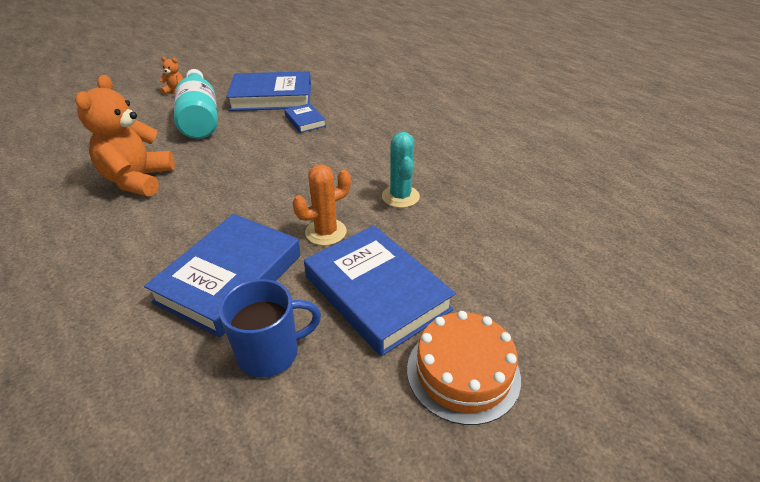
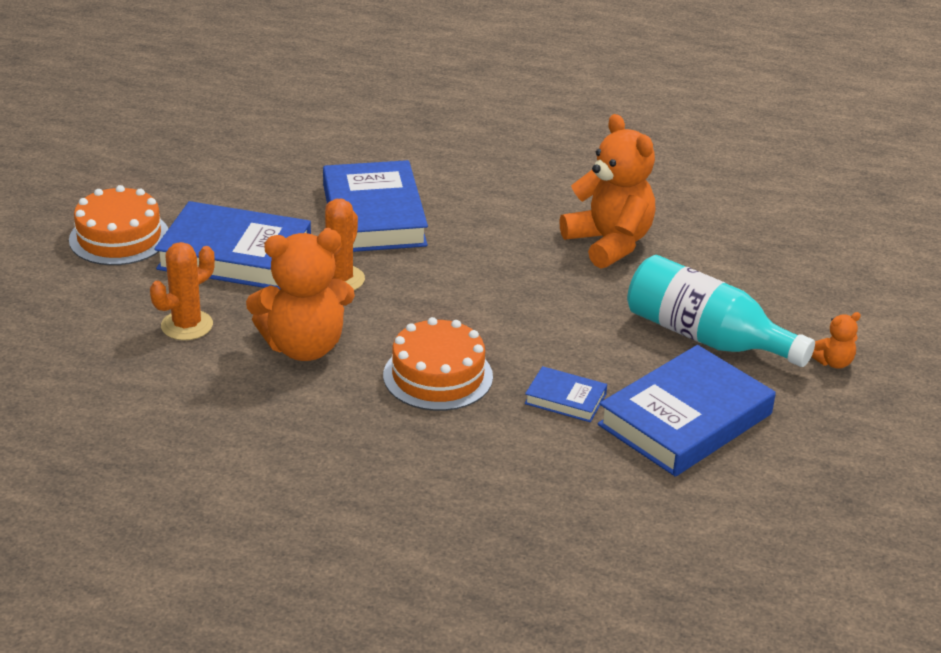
camera: 140 degrees right, 5 degrees down
(270, 353) = (276, 193): blue mug -> none
(347, 152) = (438, 376): none -> orange cake
(400, 196) = (304, 347): turquoise cactus -> orange teddy bear
(464, 245) = (187, 325): none -> orange cactus

